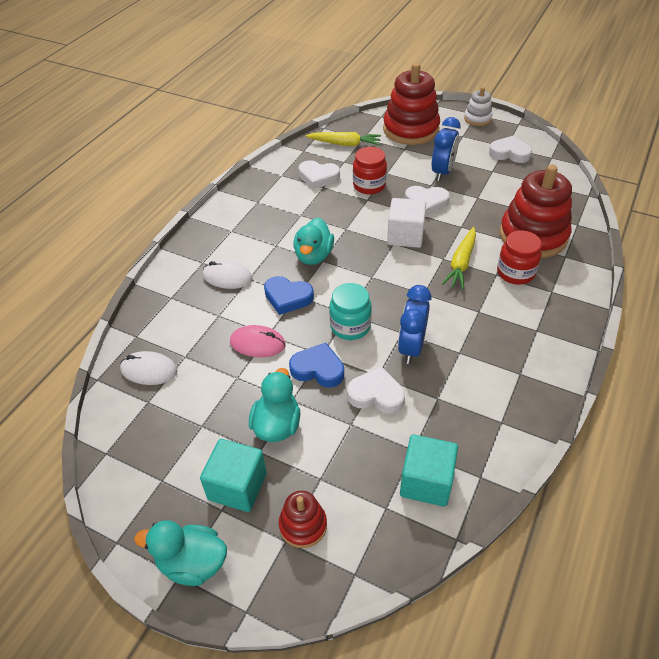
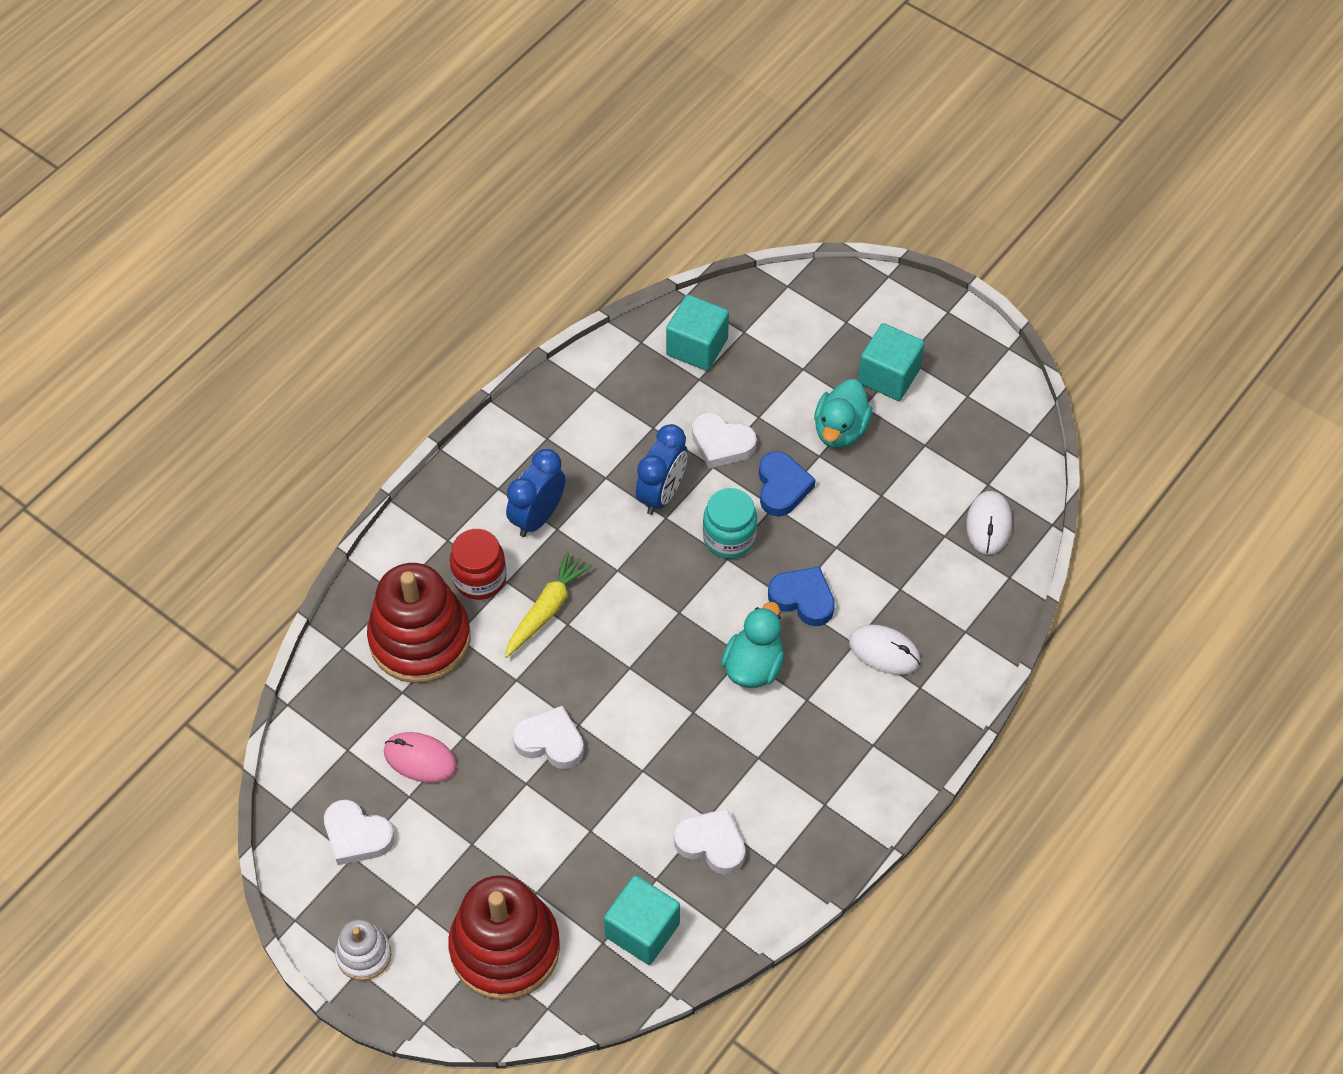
camera: 170 degrees left, 10 degrees up
(149, 370) = (988, 524): white mouse -> white mouse turned 75 degrees clockwise
(192, 563) = (935, 319): turquoise duck -> none
(257, 343) = (851, 536): pink mouse -> pink mouse (420, 759)
(303, 525) = (827, 331): red stacking toy -> none
(318, 369) = (782, 487): blue heart -> blue heart turned 120 degrees counterclockwise
(345, 144) = (642, 930): yellow carrot -> turquoise cube
(369, 186) = (630, 803): red jar -> none
(405, 236) = (607, 677): white cube -> none
(442, 172) = (494, 810): blue clock -> blue clock (537, 517)

